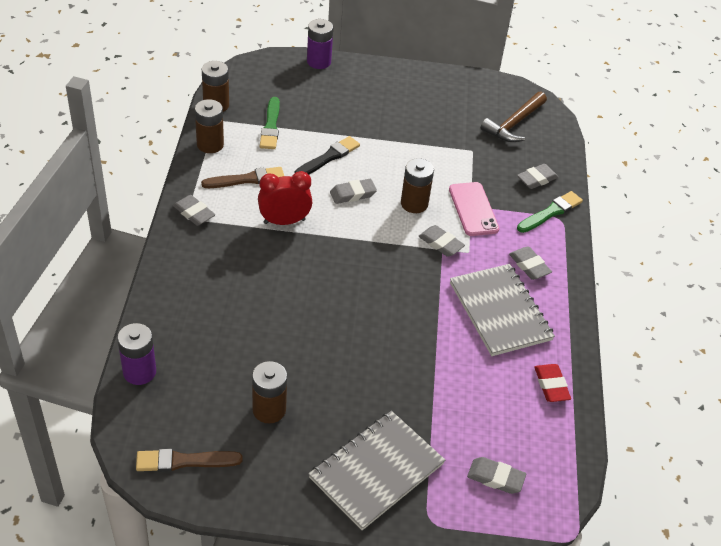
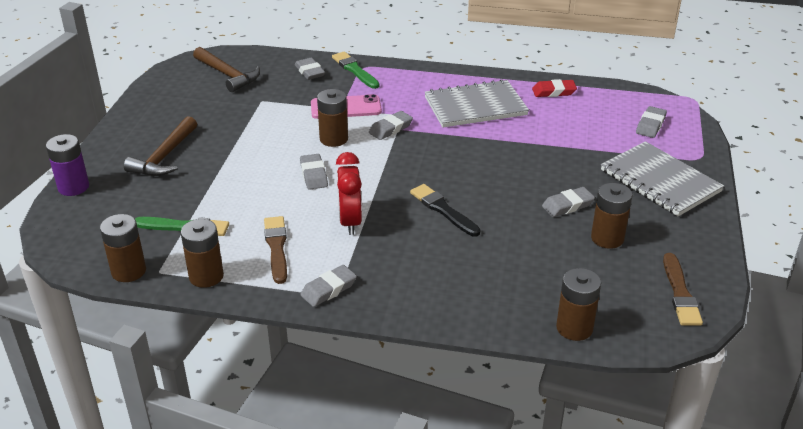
camera: 80 degrees left, 10 degrees down
(139, 372) = (574, 328): purple battery -> brown battery
(328, 157) = (251, 188): black brush -> black brush (443, 210)
(368, 102) = (165, 157): none -> brown hammer
(529, 266) = (421, 87): grey eraser -> grey eraser (567, 205)

